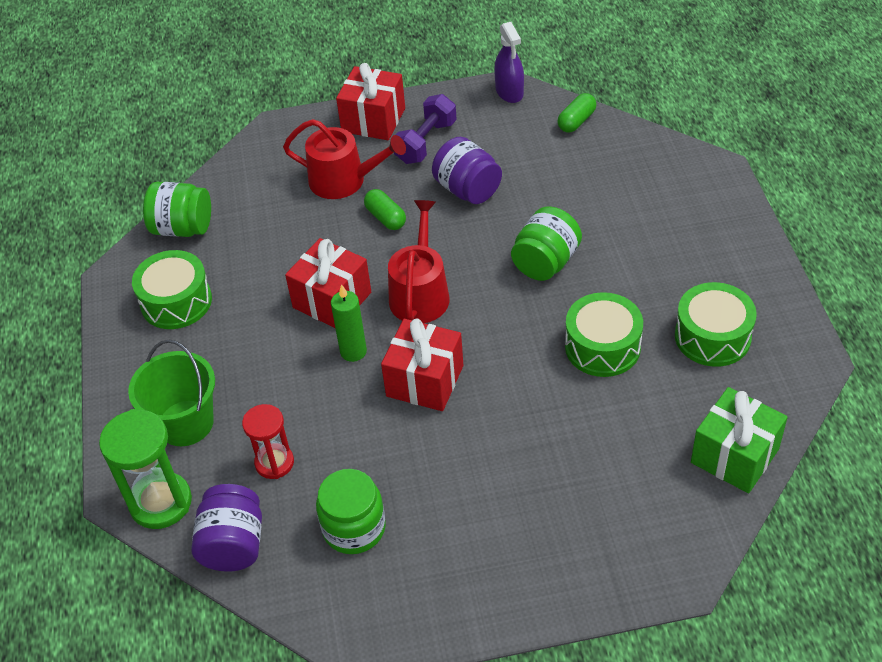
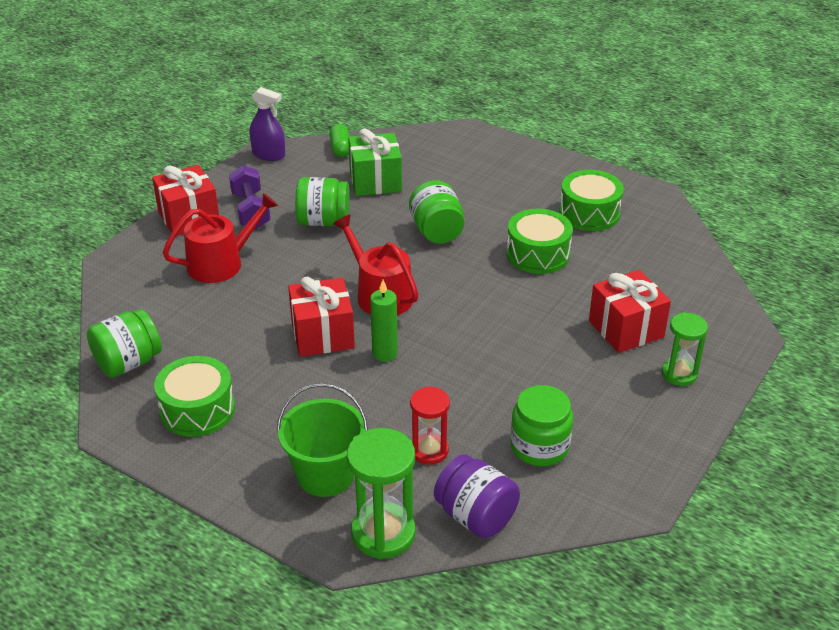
camera: 50 degrees left, 10 degrees down
(386, 218) = (288, 267): green capsule -> none
(425, 381) = (458, 339): red gift -> red gift (626, 329)
(467, 190) = (323, 221): purple jar -> green jar
(558, 560) = (679, 374): none -> green hourglass
(734, 456) = (686, 261): green gift -> green gift (375, 181)

